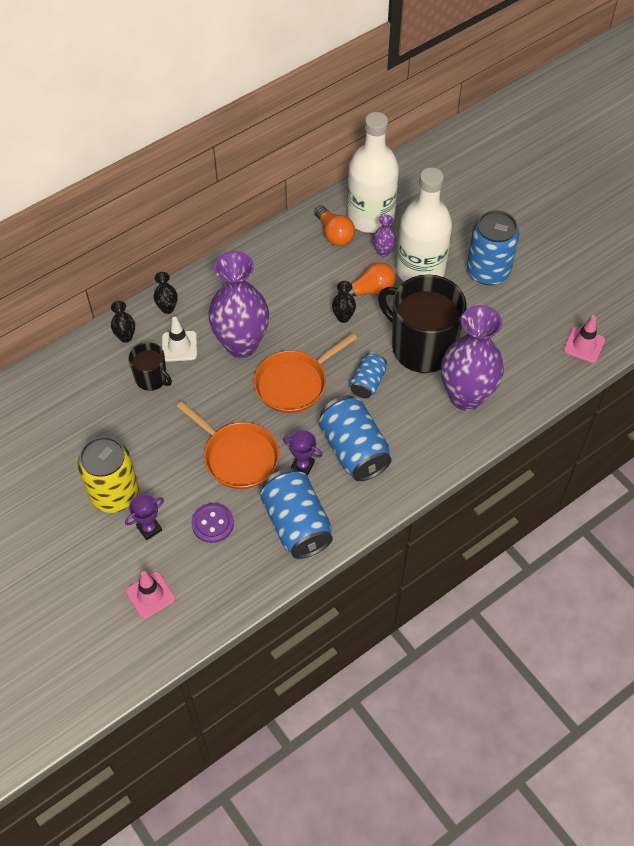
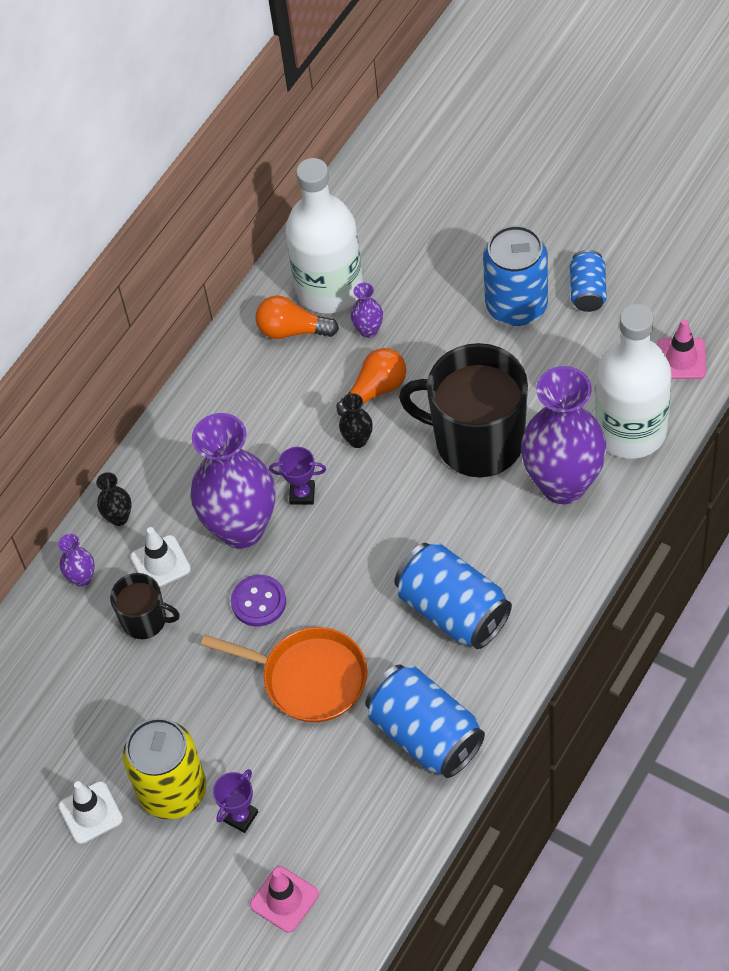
camera: 15 degrees left, 0 degrees up
(55, 487) = (90, 812): none -> white traffic cone
(125, 337) = (82, 578): black vase -> purple vase
(212, 523) = (319, 777): purple button -> purple button (259, 602)
(294, 383) = (336, 553): orange pan -> none
(303, 465) = (398, 656): purple trophy -> purple trophy (302, 494)
(334, 234) = (292, 330): orange light bulb -> orange light bulb turned 150 degrees clockwise
(367, 382) = (430, 515): blue can -> blue can (587, 291)
(420, 270) = (428, 338): white bottle -> white bottle (630, 431)

